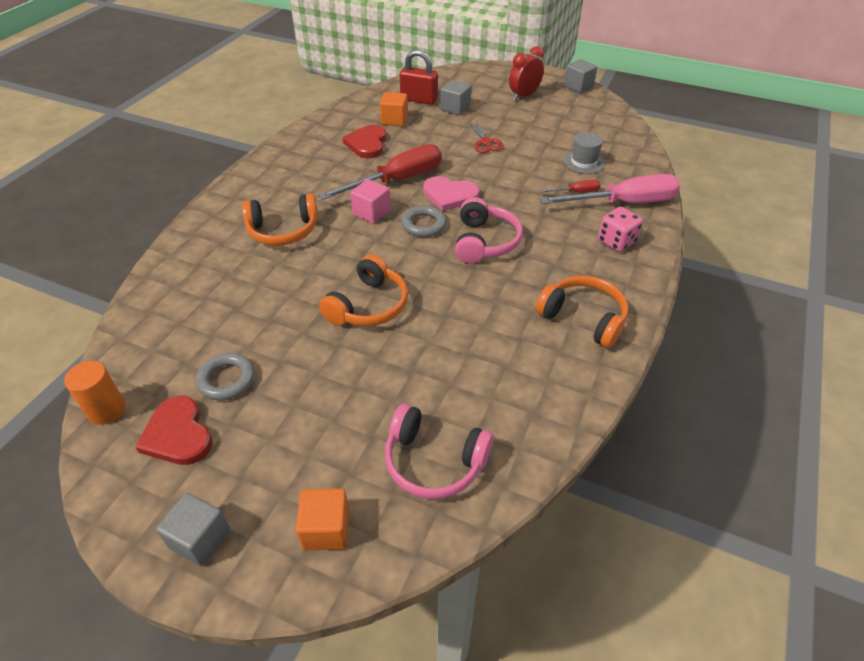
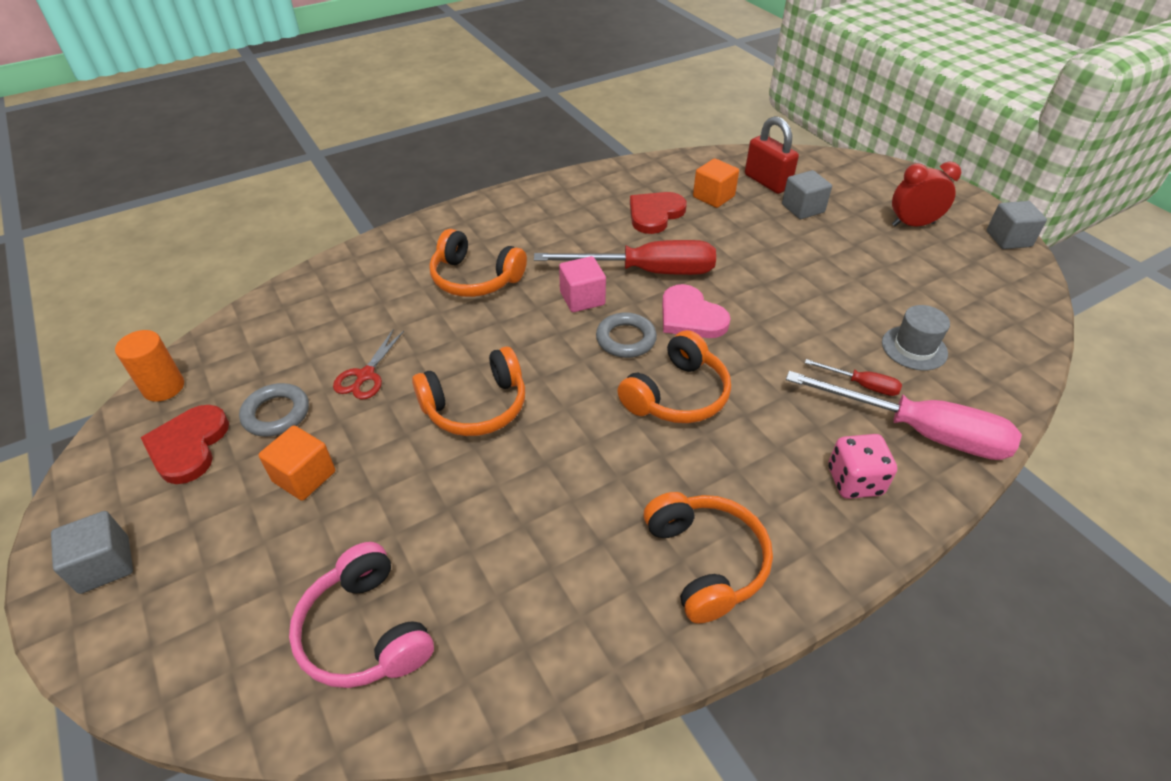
camera: 35 degrees right, 0 degrees up
(326, 529) = (202, 633): orange cube -> orange cube (304, 476)
(484, 242) = (677, 395): pink headphones -> orange headphones
(485, 142) = (800, 267): red scissors -> red scissors (365, 375)

